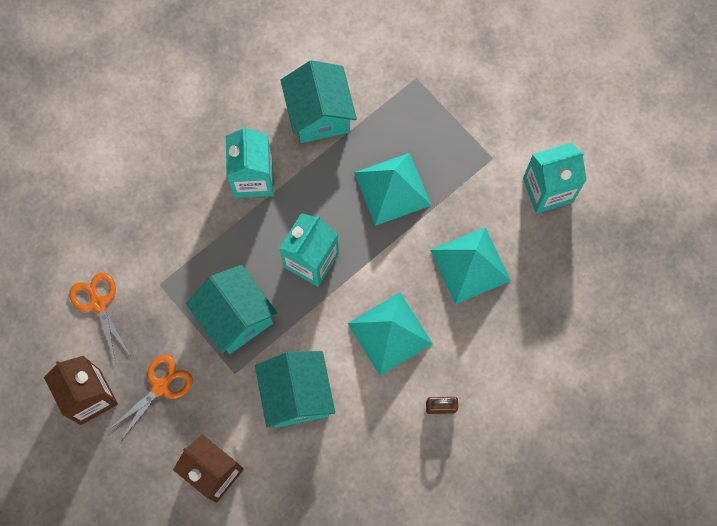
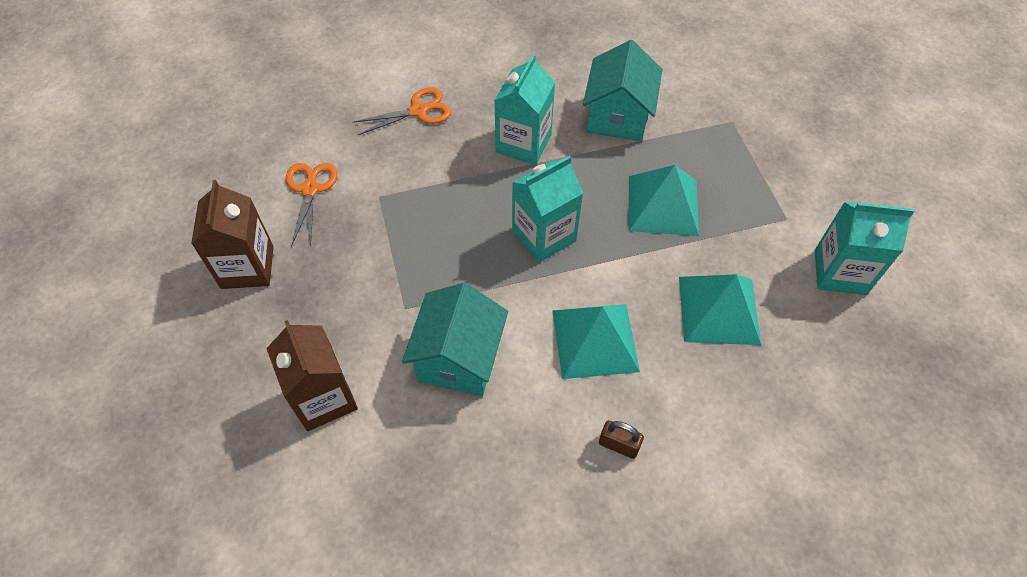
camera: 25 degrees right, 15 degrees down
(160, 387) = (322, 288): orange scissors -> orange scissors (418, 111)
(236, 317) = (437, 256): turquoise house -> none

